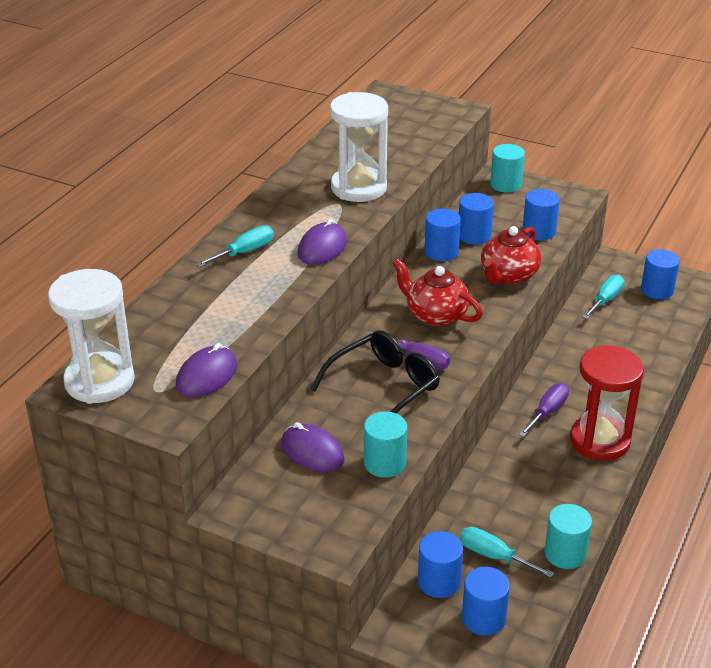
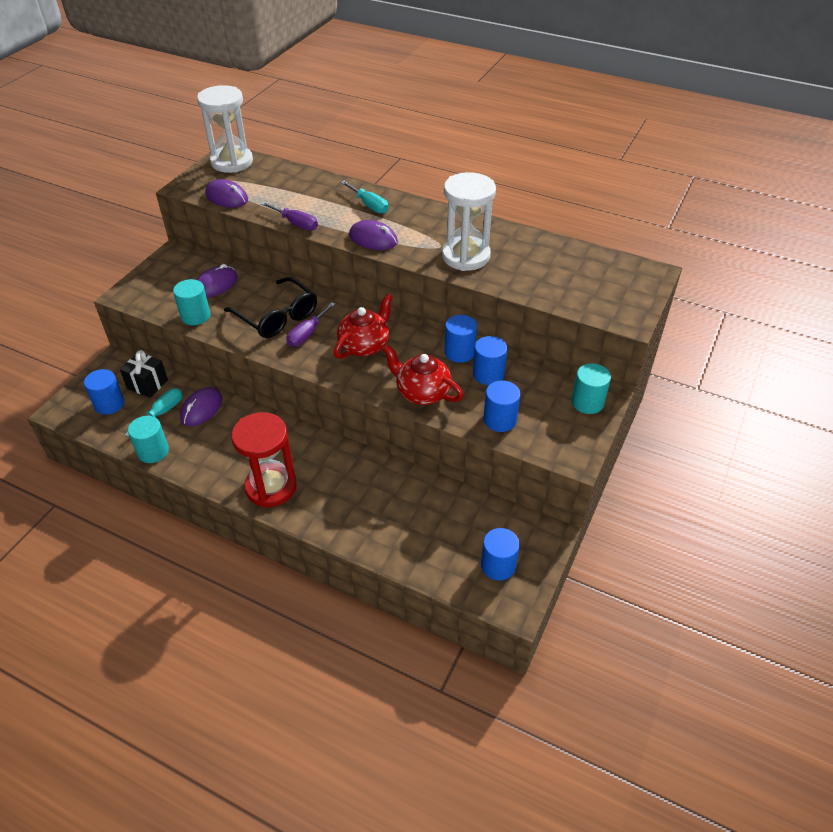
camera: 90 degrees right, 10 degrees up
(439, 582) = (147, 384): blue cylinder -> black gift
(482, 516) = (201, 409): none -> purple mouse
(547, 412) = (311, 456): purple screwdriver -> purple screwdriver (296, 223)
(605, 300) = (477, 518): turquoise screwdriver -> none

